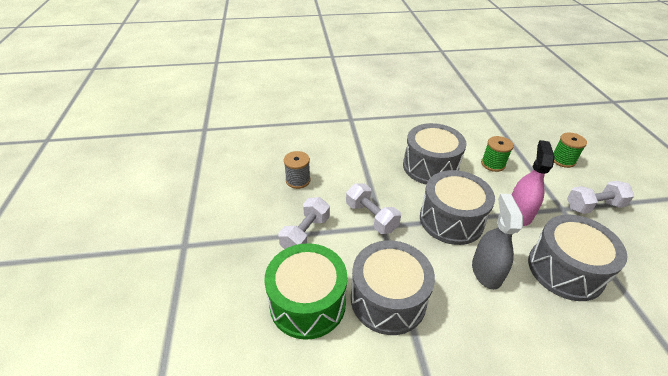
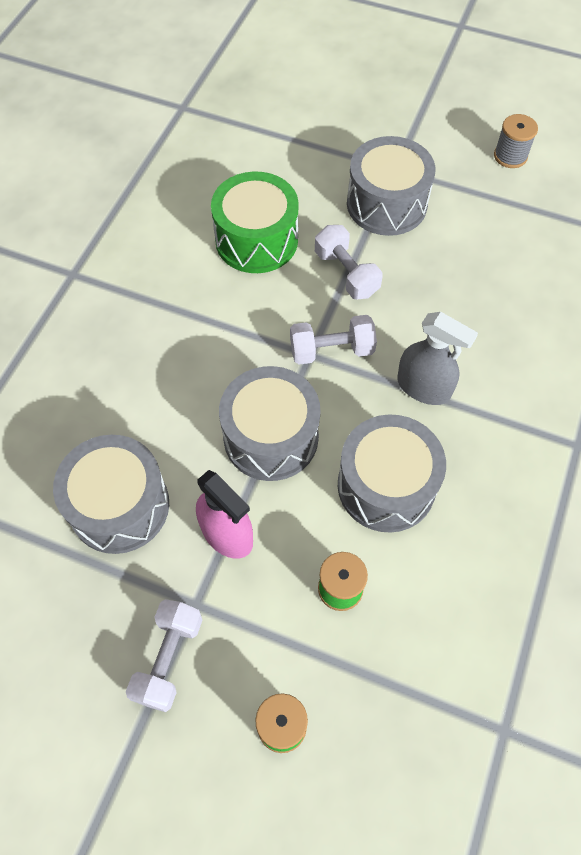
camera: 120 degrees right, 20 degrees up
(298, 180) = (447, 303): grey spool -> grey spool (510, 156)
(388, 299) = (214, 305): grey drum -> grey drum (386, 204)
(486, 271) = (178, 417): grey spray bottle -> grey spray bottle (423, 387)

